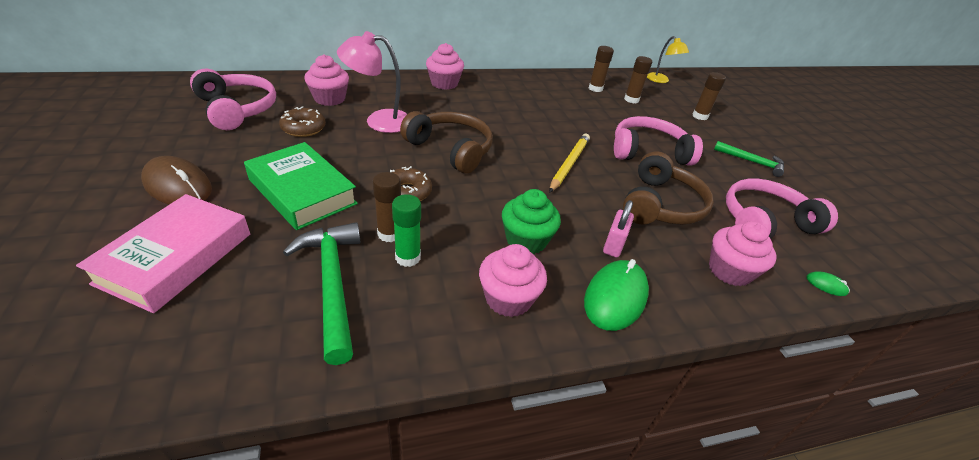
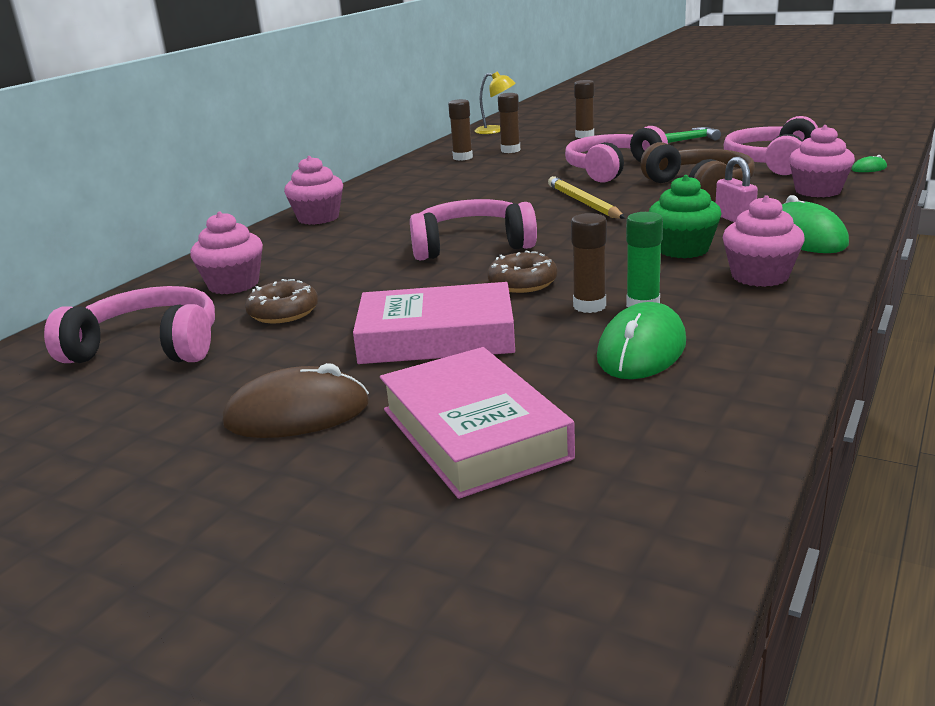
camera: 40 degrees left, 15 degrees down
(302, 191) = (436, 337): green book -> pink book
(332, 284) = (641, 350): green hammer -> green mouse
(379, 121) = (343, 267): pink lamp -> none
(451, 149) = (471, 245): brown headphones -> pink headphones

